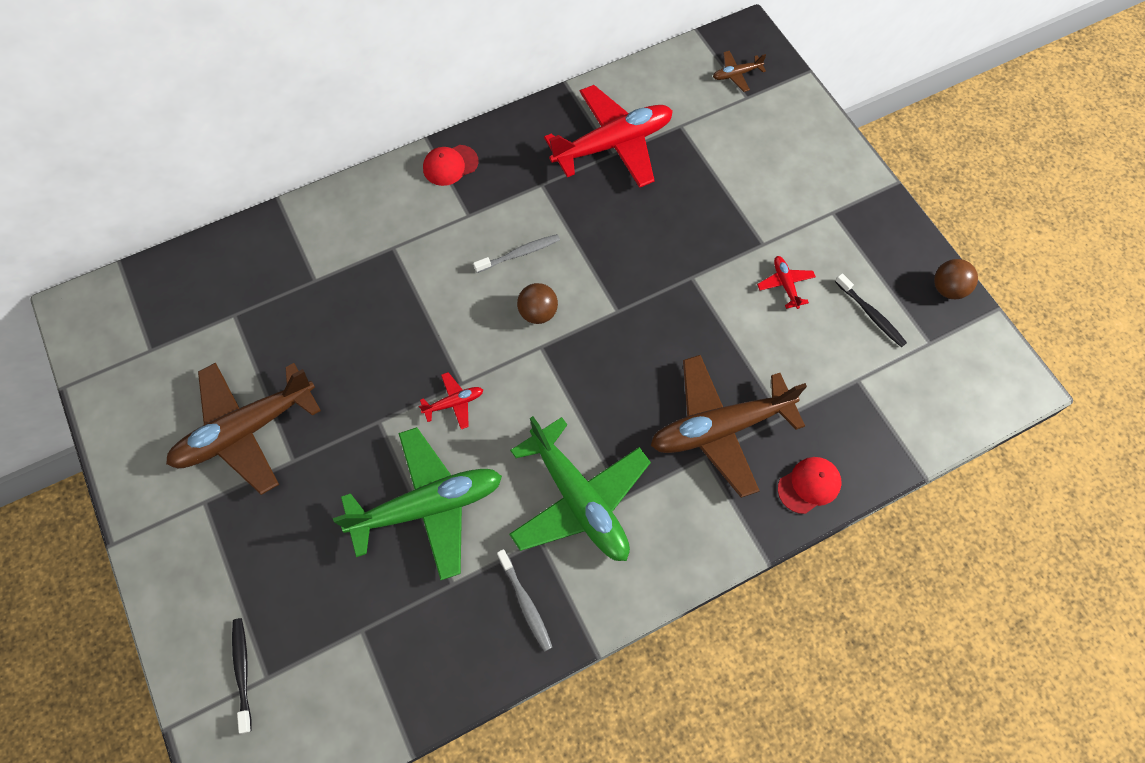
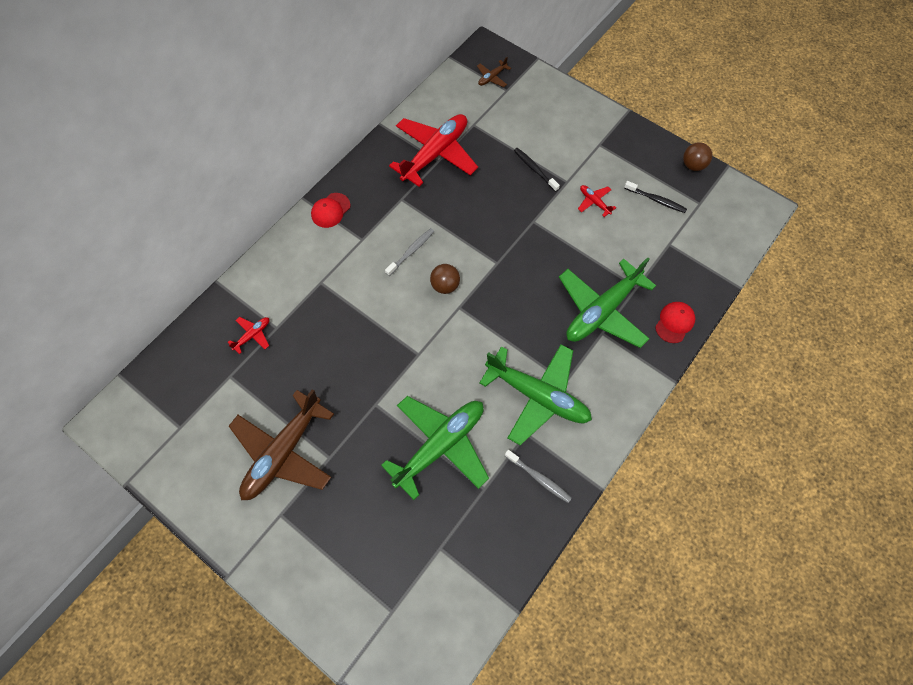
camera: 25 degrees left, 0 degrees up
(242, 671) = (372, 615): black toothbrush -> black toothbrush (534, 169)
(454, 403) = (421, 369): red plane -> red plane (252, 335)
(720, 428) = (602, 311): brown plane -> green plane

